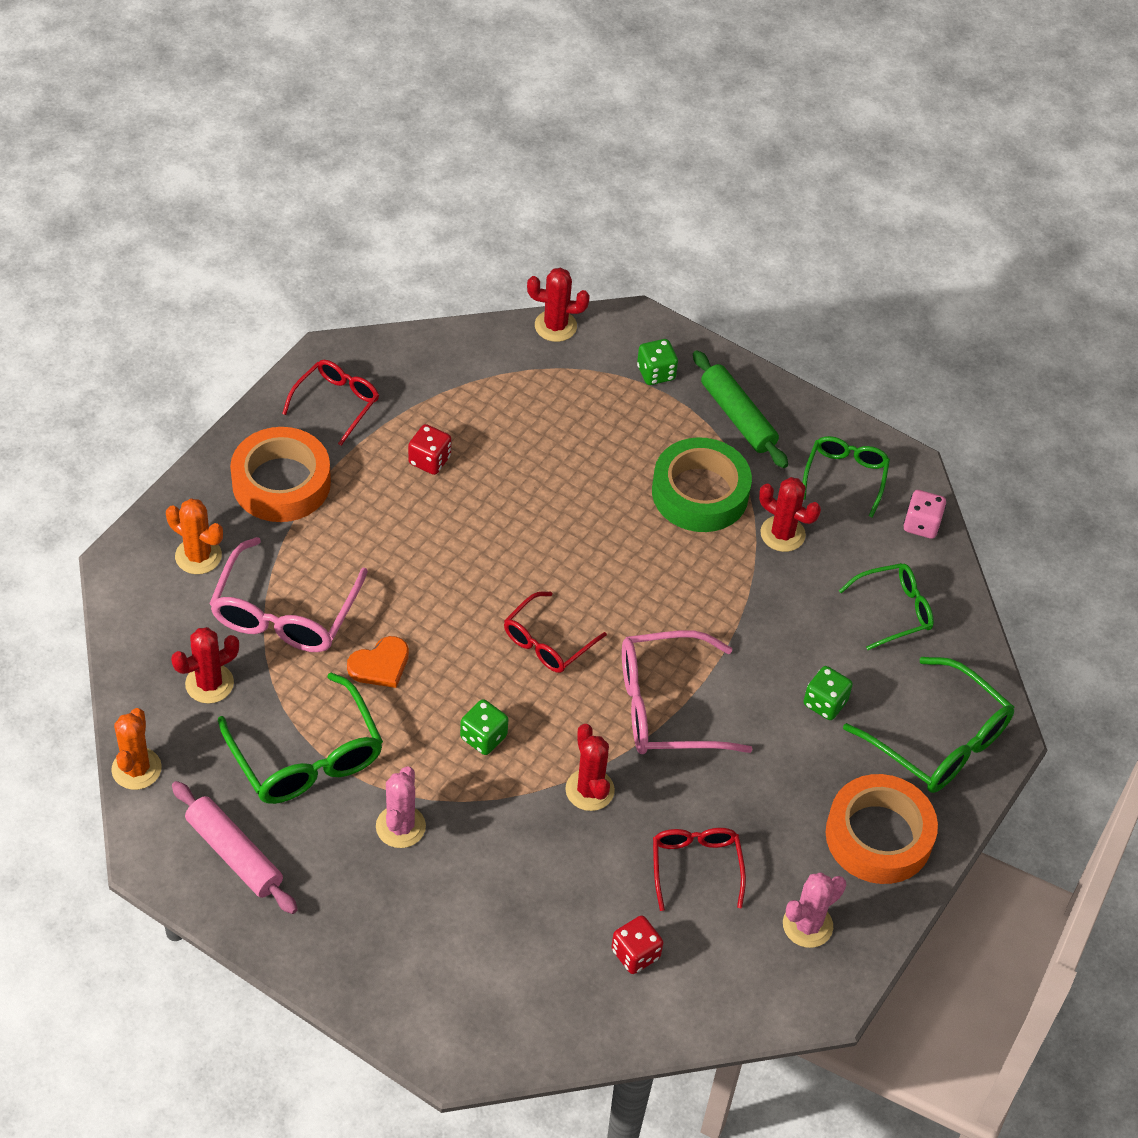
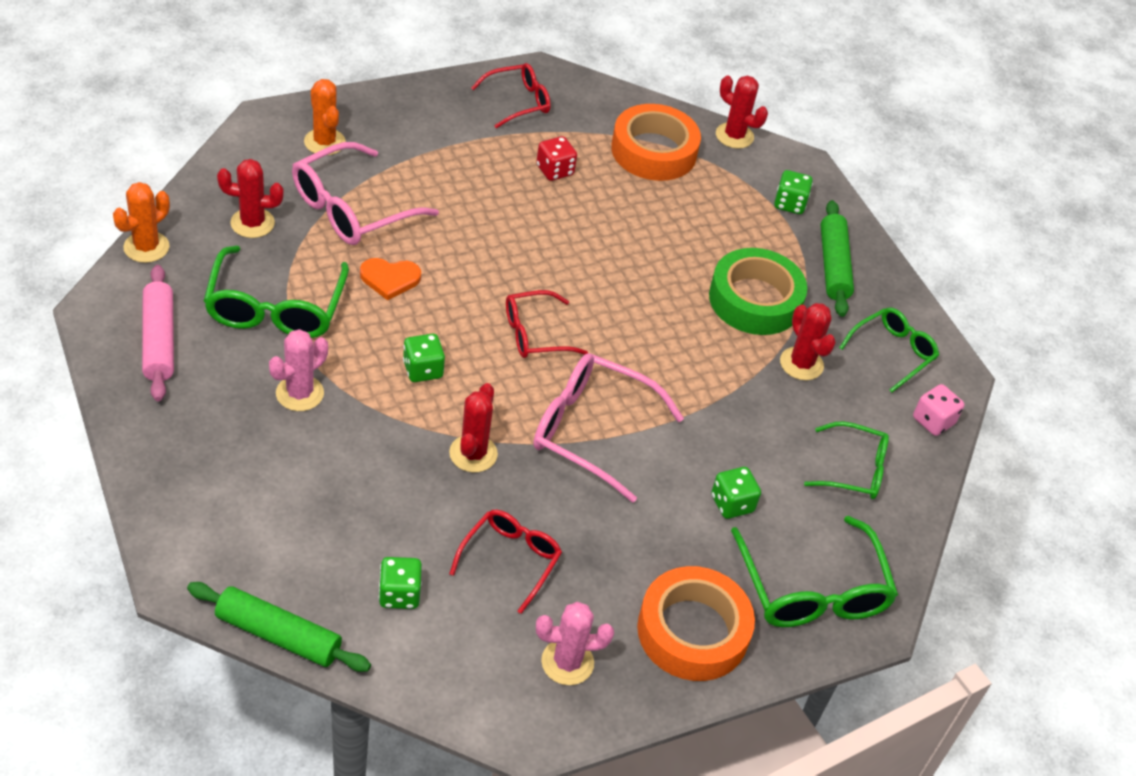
camera: 30 degrees right, 5 degrees down
(281, 482) = (429, 129): orange tape -> orange tape (653, 151)
(572, 1052) = (278, 635): none -> green rolling pin
(635, 954) = (399, 594): red dice -> green dice

